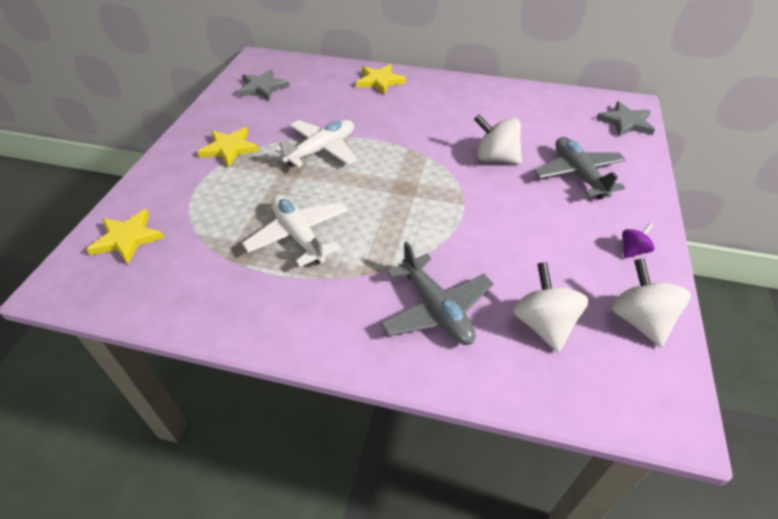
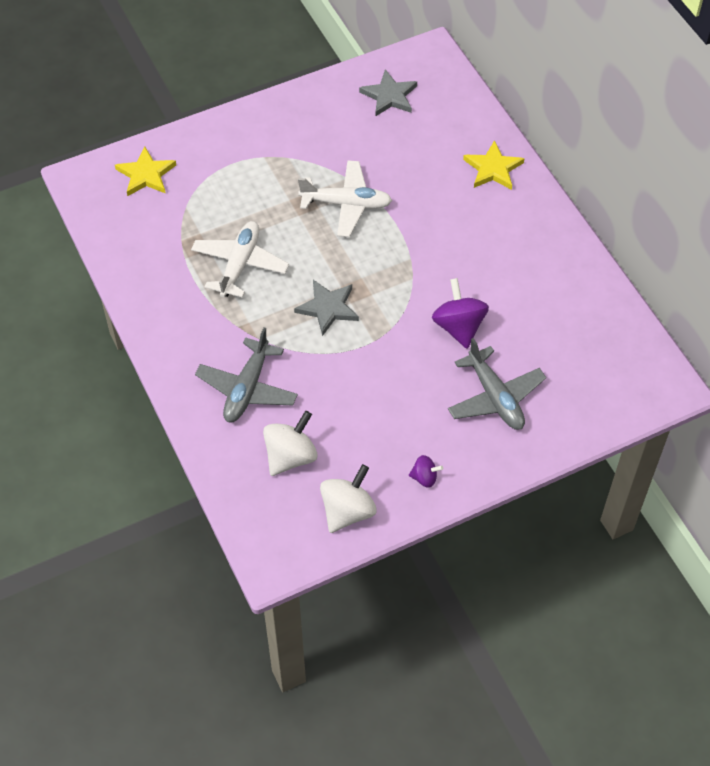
camera: 50 degrees right, 10 degrees up
(229, 148) = (288, 146): yellow star -> none
(495, 158) = (459, 327): white spinning top -> purple spinning top
(578, 174) = (495, 397): grey plane -> grey plane turned 120 degrees clockwise
(626, 122) = (627, 396): grey star -> grey star (328, 308)

